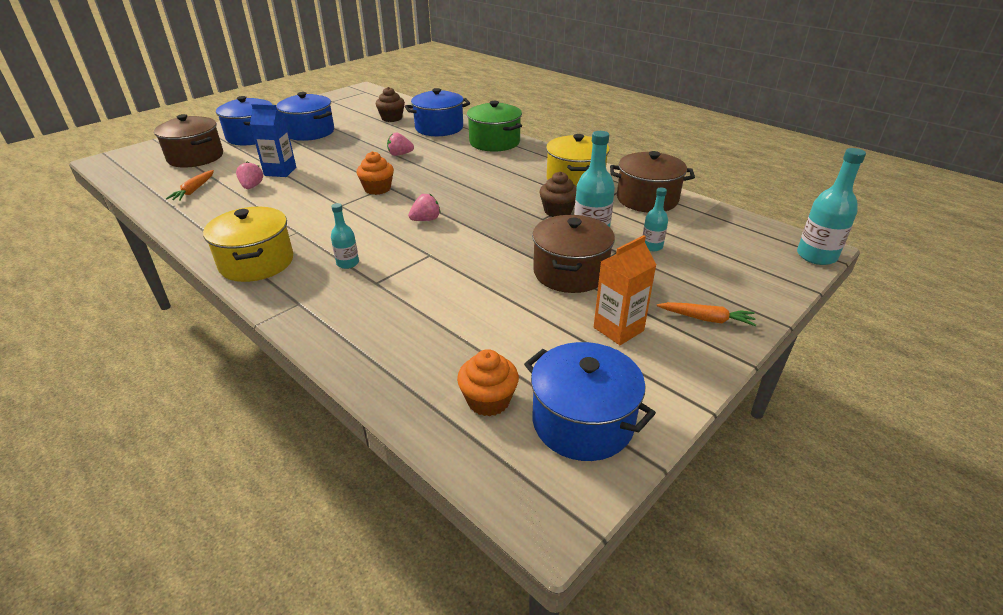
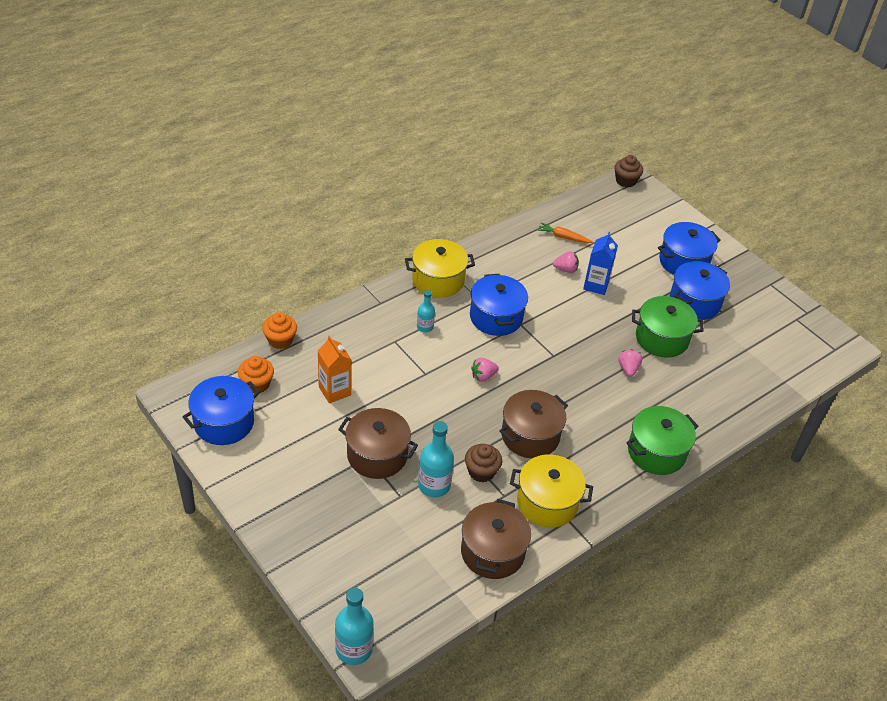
camera: 95 degrees right, 10 degrees up
(195, 157) = (634, 230): brown pot -> brown pot (530, 436)
(358, 143) = (662, 338): none -> green pot
(377, 189) = (549, 348): orange cupcake -> orange cupcake (280, 340)
(392, 118) = (736, 369): brown cupcake -> brown cupcake (625, 181)
(426, 220) = (483, 376): pink strawberry -> pink strawberry turned 90 degrees clockwise
(439, 128) = (703, 408): blue pot -> blue pot (496, 317)
(618, 329) = (299, 464): orange carton -> orange carton (334, 391)
(652, 246) = (402, 523): turquoise bottle -> none
(706, 319) = (293, 522): orange carrot -> none

